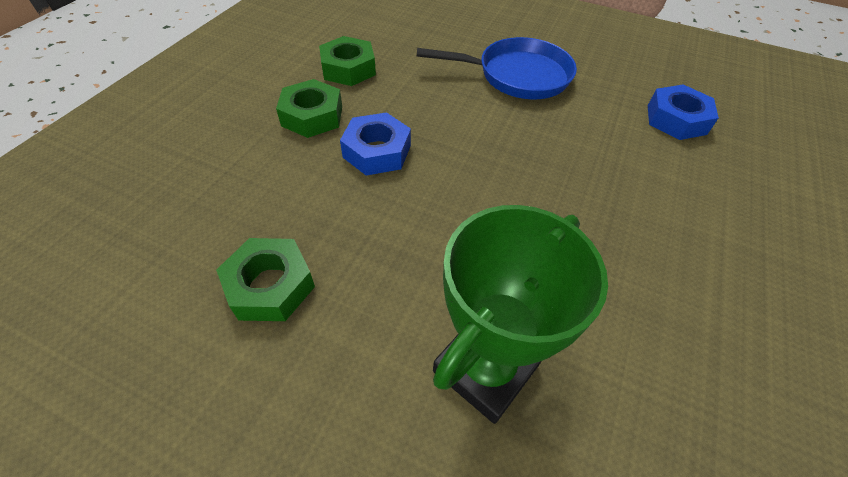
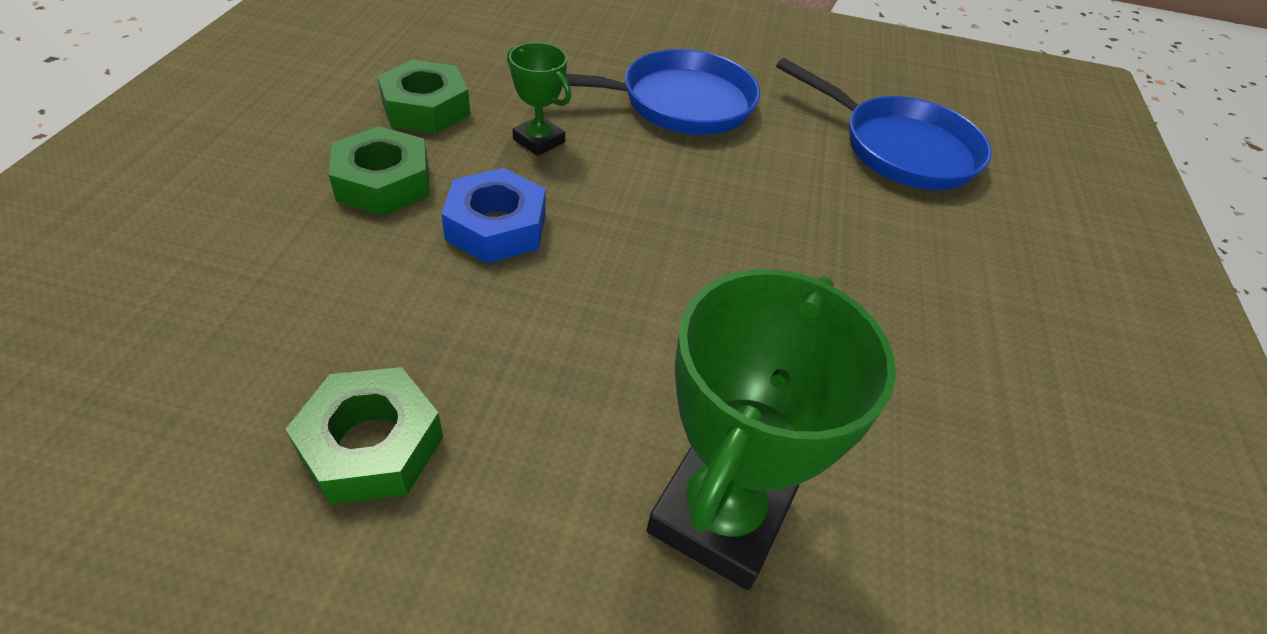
camera: 15 degrees left, 5 degrees down
(416, 95) = (539, 141): none -> green trophy
(676, 119) = (900, 149): blue nut -> blue pan

